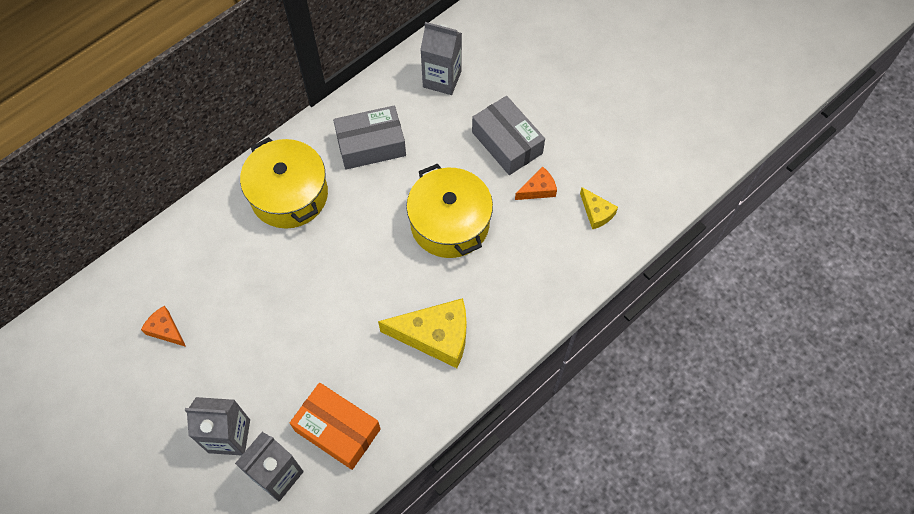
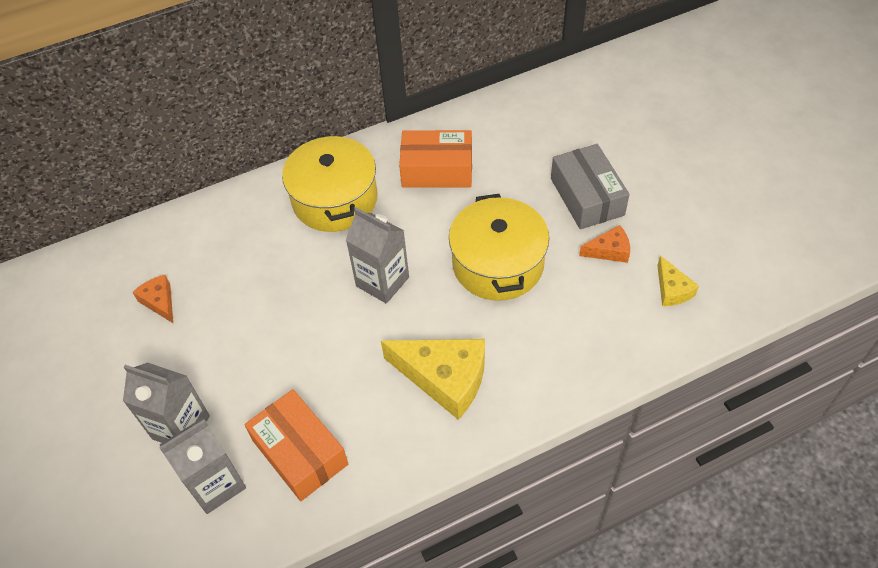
camera: 20 degrees right, 10 degrees down
(371, 145) = (437, 169): grey box -> orange box
(442, 79) = (533, 122): grey carton -> grey carton (382, 281)

